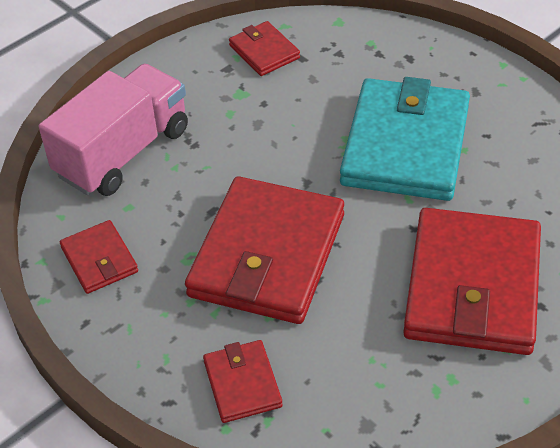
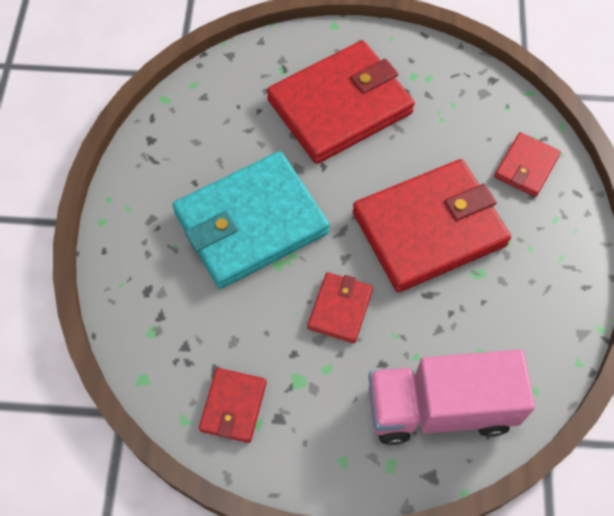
camera: 135 degrees left, 15 degrees up
(99, 260) = (539, 326): red wallet -> red wallet (340, 309)

